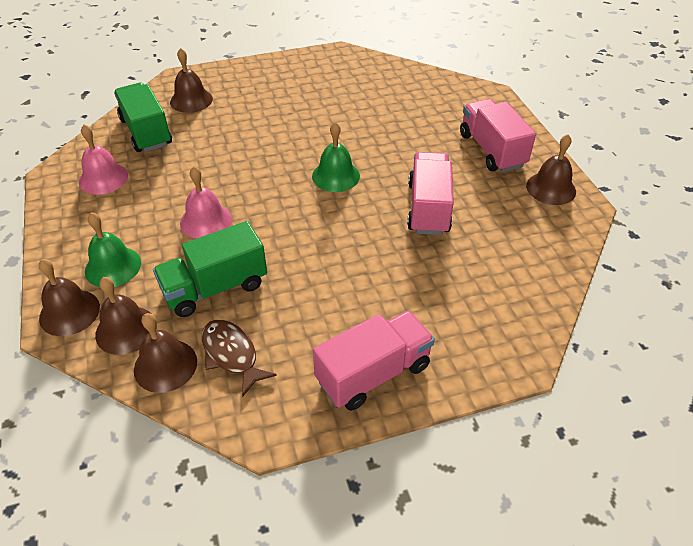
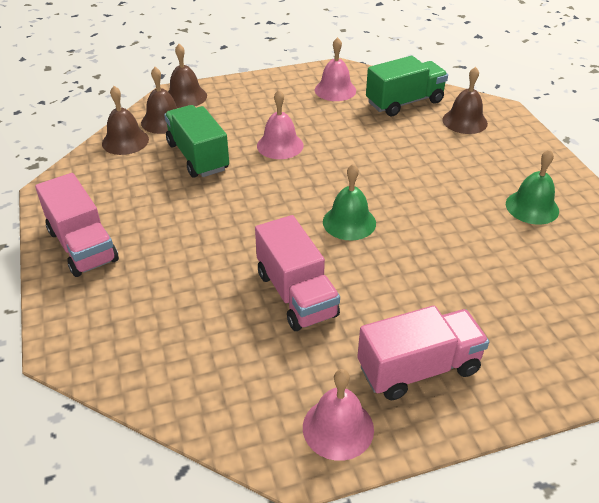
camera: 90 degrees right, 5 degrees down
(113, 266) = (229, 108): green bell -> green bell (532, 207)
(231, 355) = (126, 170): brown fish -> none
(428, 208) = (296, 294): pink truck -> pink truck turned 60 degrees clockwise
(551, 188) = (338, 428): brown bell -> pink bell

